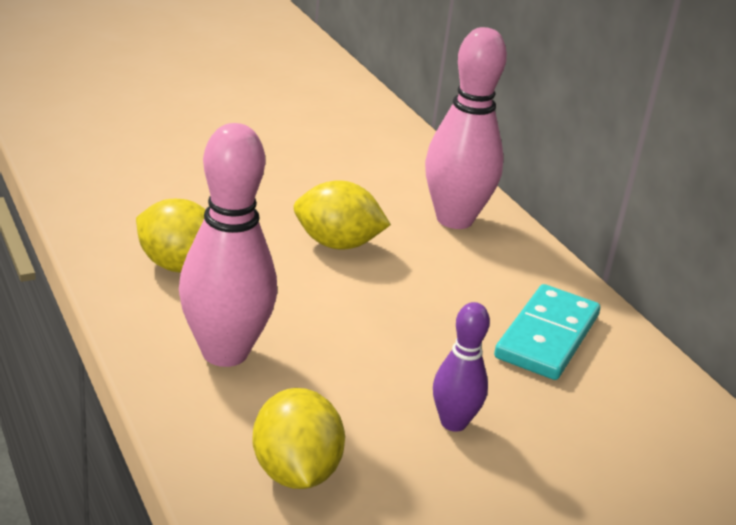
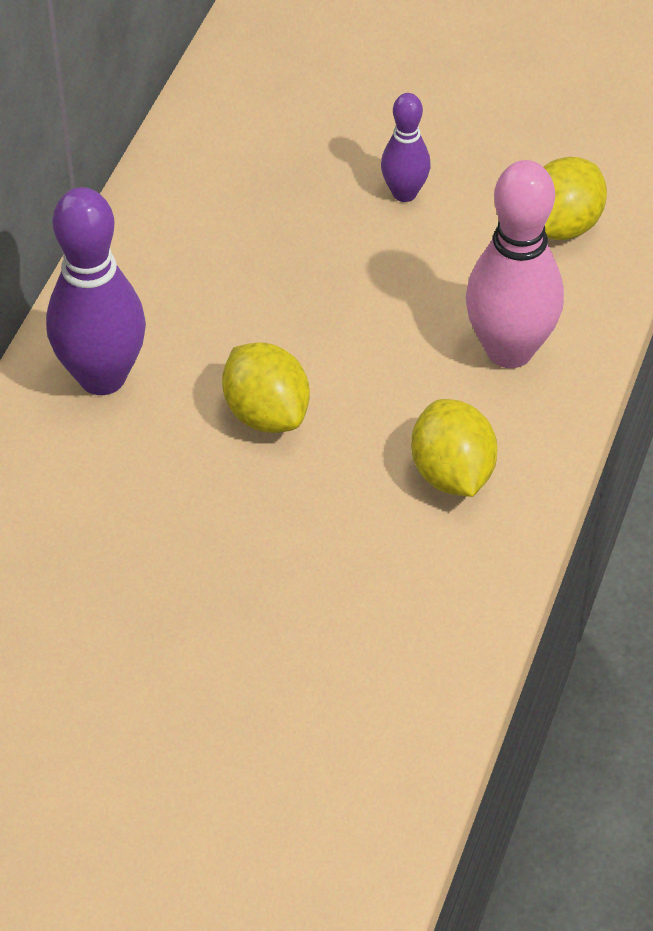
camera: 130 degrees left, 20 degrees up
(454, 219) = (102, 377): pink bowling pin -> purple bowling pin
(547, 336) = (223, 212): turquoise domino -> none

